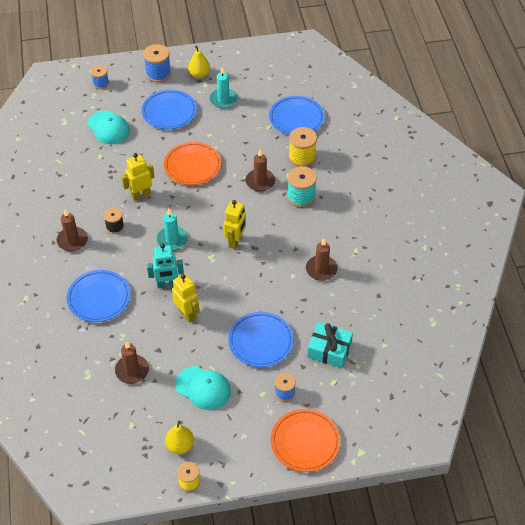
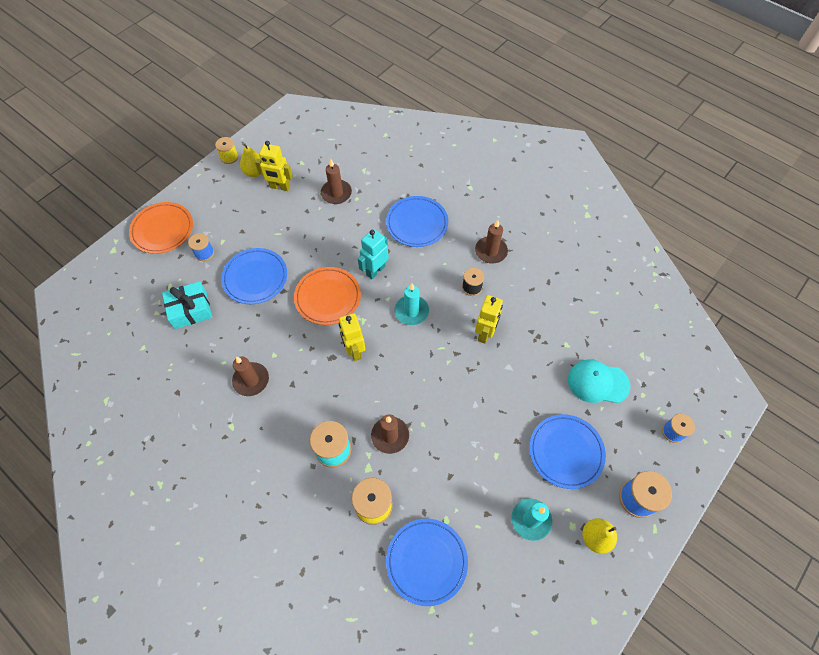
camera: 140 degrees right, 10 degrees up
(187, 314) = (335, 259): yellow robot -> yellow robot (280, 187)
(192, 166) = (472, 402): orange plate -> orange plate (328, 297)
(203, 388) = (271, 216): turquoise cap -> none

